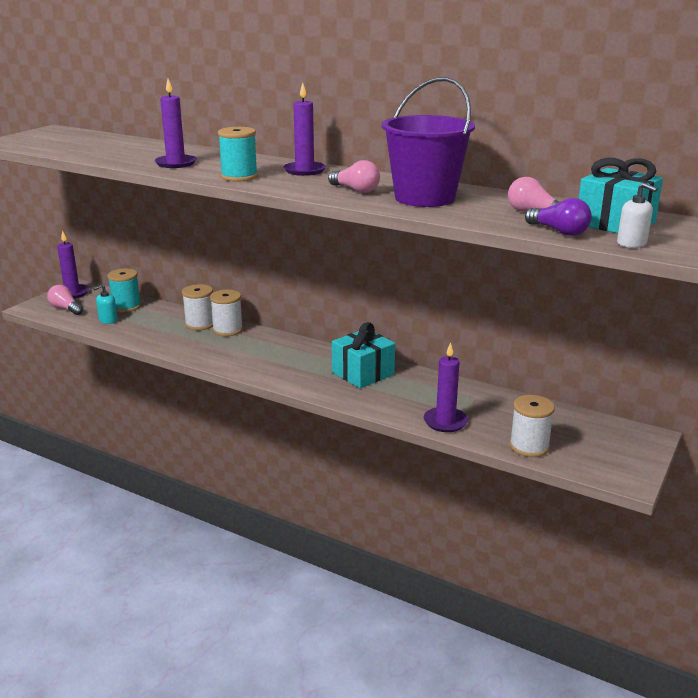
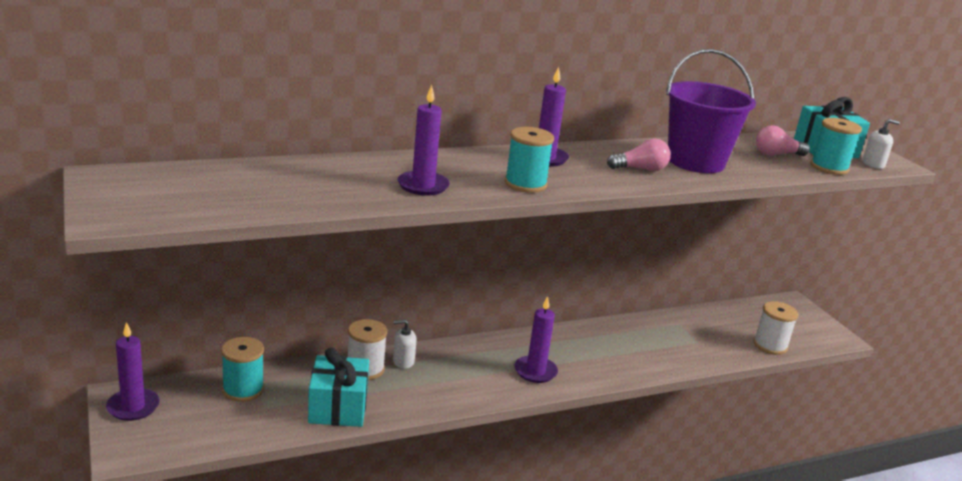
camera: 55 degrees left, 0 degrees up
(66, 309) = (176, 430): pink light bulb -> none
(108, 320) = (262, 416): turquoise soap dispenser -> none
(227, 330) = (403, 361): white spool -> white soap dispenser
(363, 373) = (585, 345): turquoise gift -> turquoise gift (338, 408)
(445, 422) = (704, 355): purple candle -> purple candle (535, 371)
(559, 231) = (829, 167): purple light bulb -> turquoise spool

